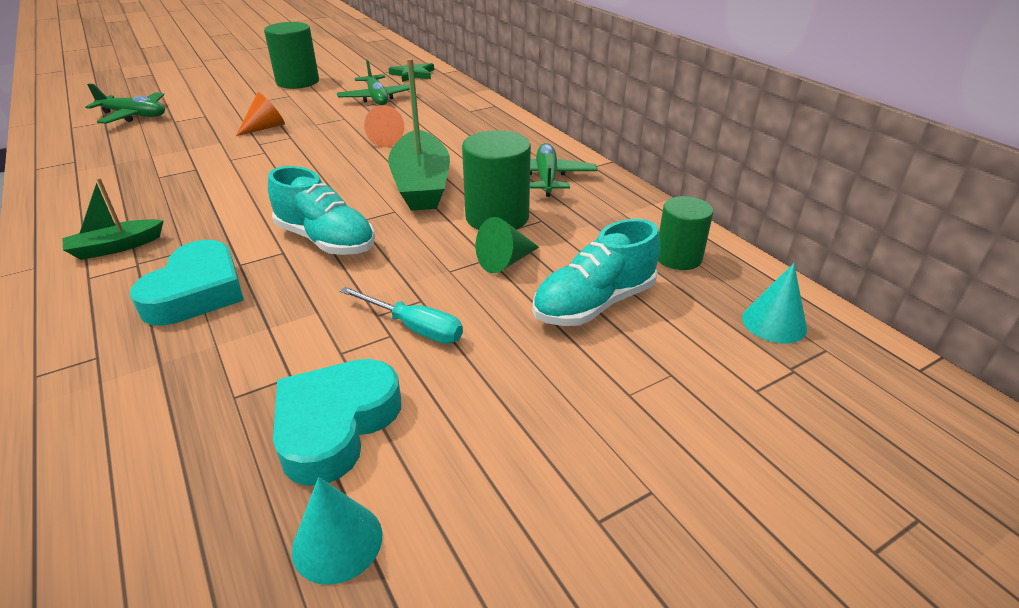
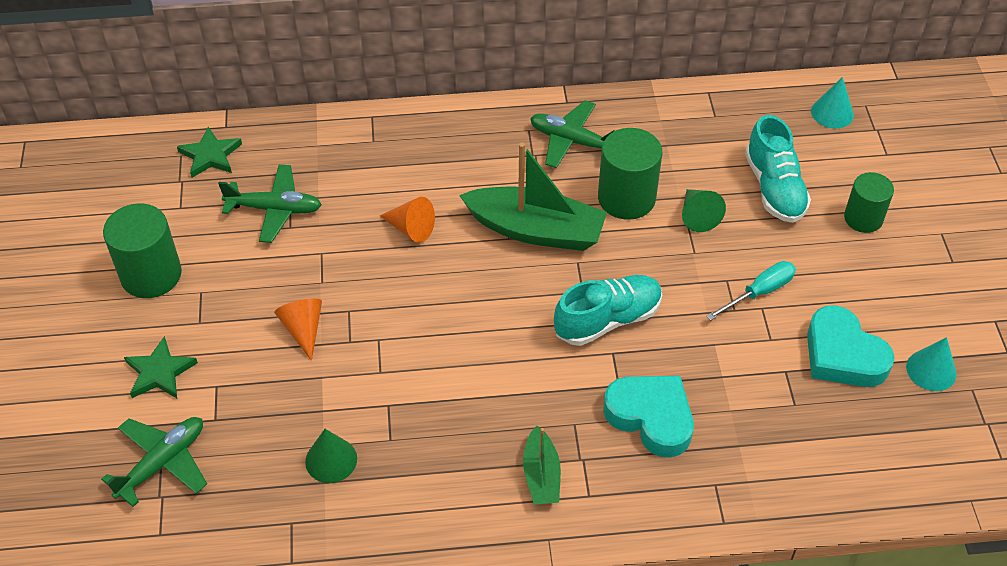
camera: 65 degrees left, 15 degrees up
(136, 161) = (331, 460): none -> green cone
(213, 100) = (159, 372): none -> green star
(678, 257) = (739, 119): green cylinder -> green cylinder (863, 218)

